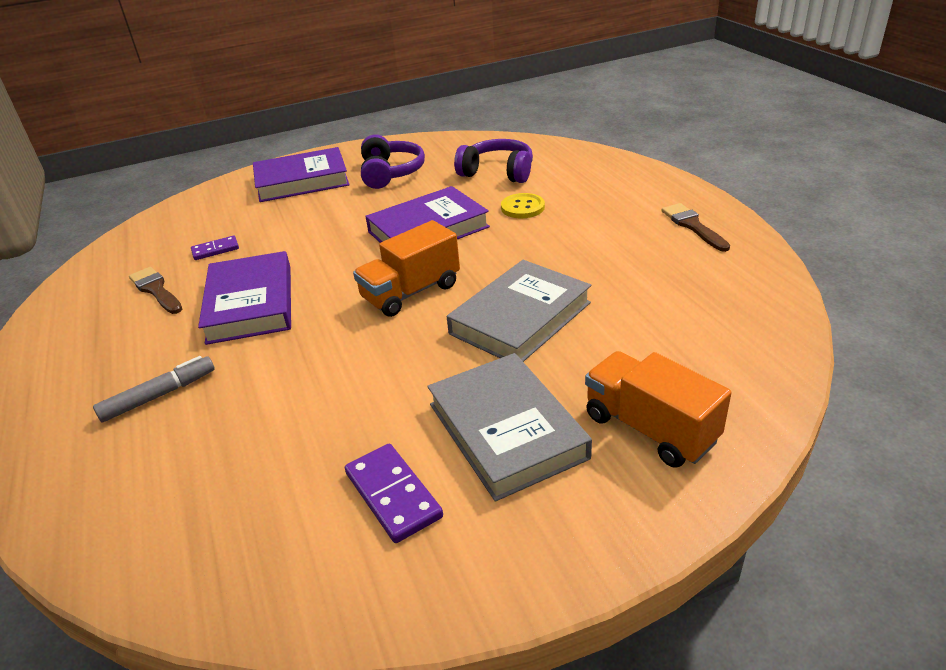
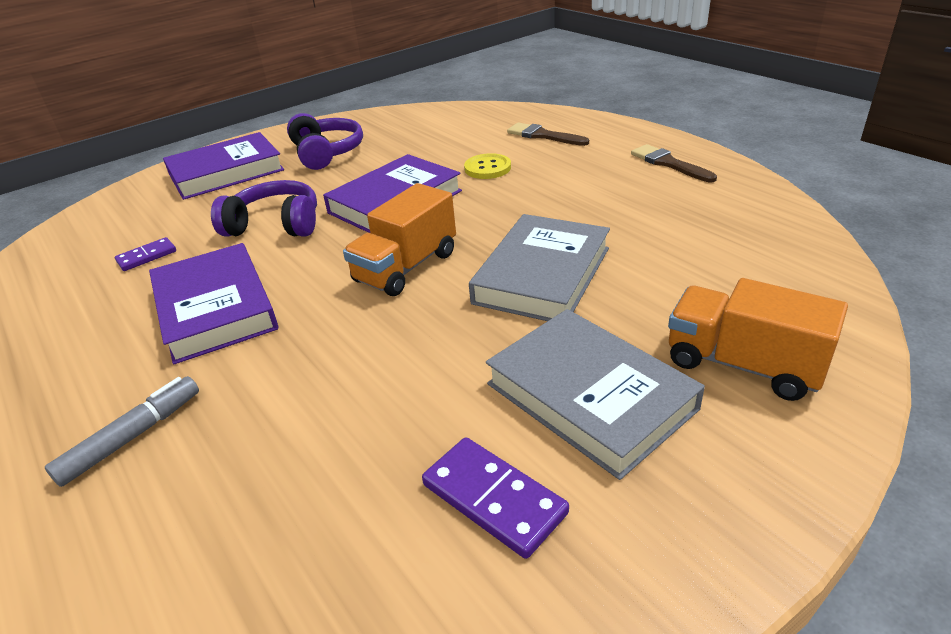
camera: 15 degrees left, 0 degrees up
(156, 290) = (84, 312): brown brush -> brown brush (543, 136)
(497, 172) = (444, 139): purple headphones -> purple headphones (275, 225)

